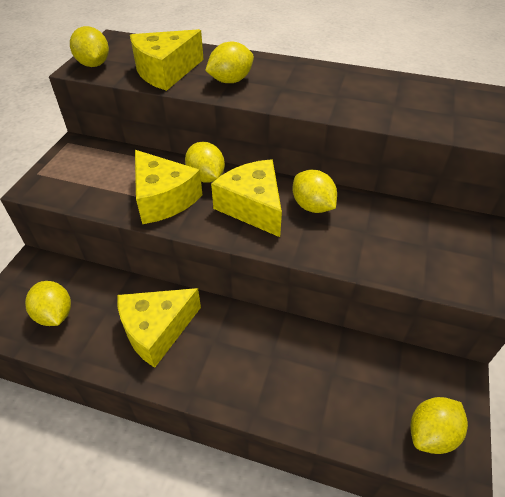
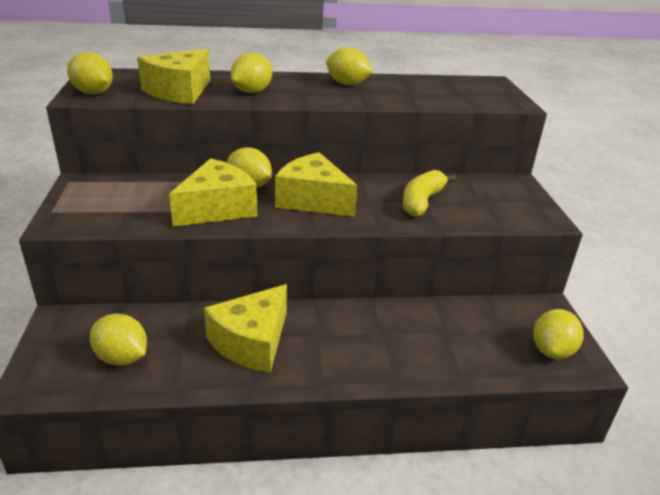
camera: 25 degrees left, 15 degrees down
(163, 199) = (217, 208): yellow cheese -> yellow cheese turned 75 degrees counterclockwise
(312, 206) = (367, 191): yellow lemon -> yellow lemon (347, 84)
(360, 233) = (422, 201): none -> yellow banana

